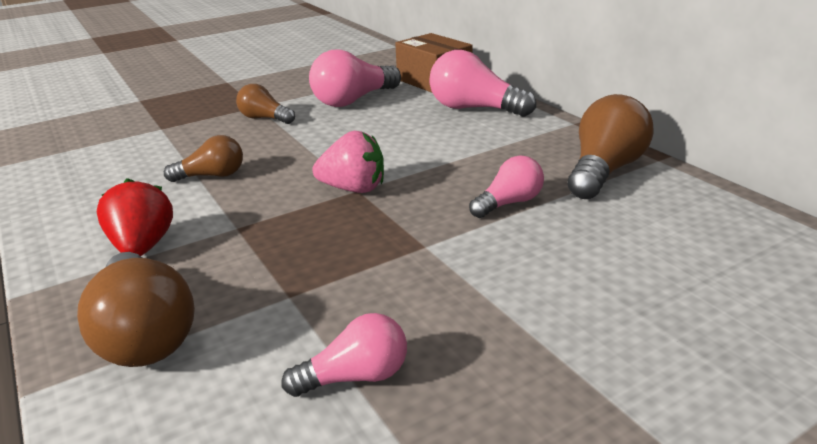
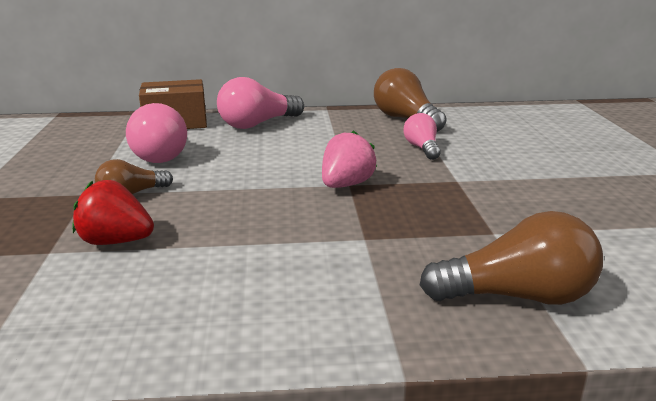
camera: 65 degrees left, 5 degrees down
(143, 247) = (360, 286): red strawberry -> red strawberry (116, 241)
(212, 176) = (239, 236): brown light bulb -> none
(355, 377) = (599, 226): pink light bulb -> none

